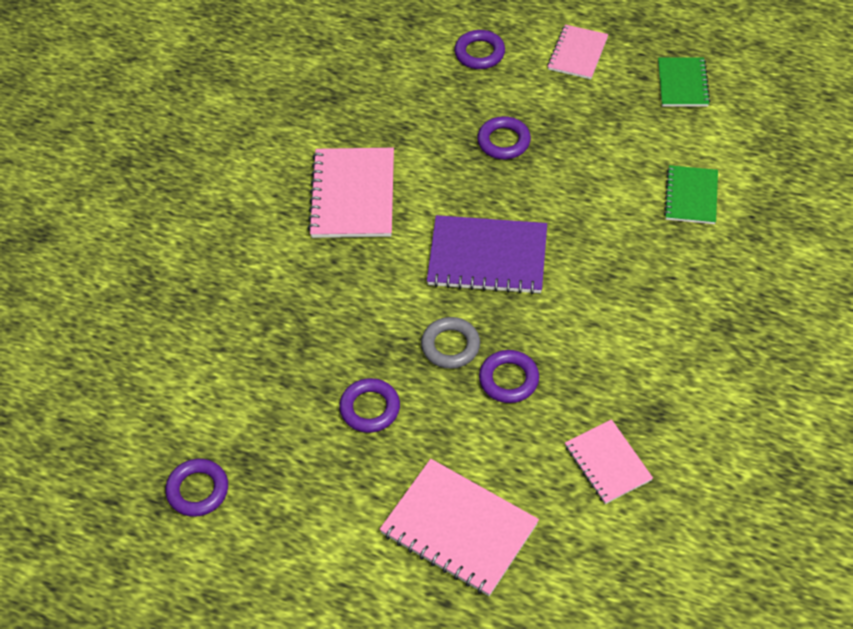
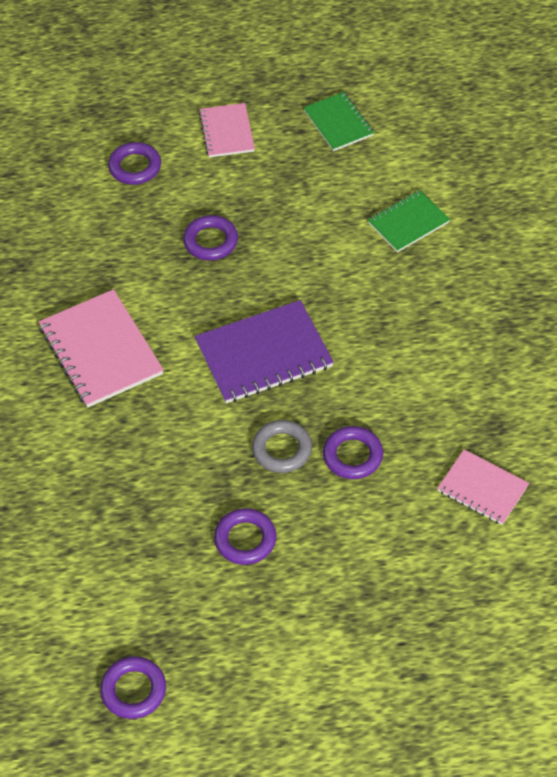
camera: 30 degrees left, 0 degrees up
(459, 529) = (392, 607): pink notebook -> none
(691, 196) = (408, 223): green notebook -> green notebook turned 75 degrees clockwise

